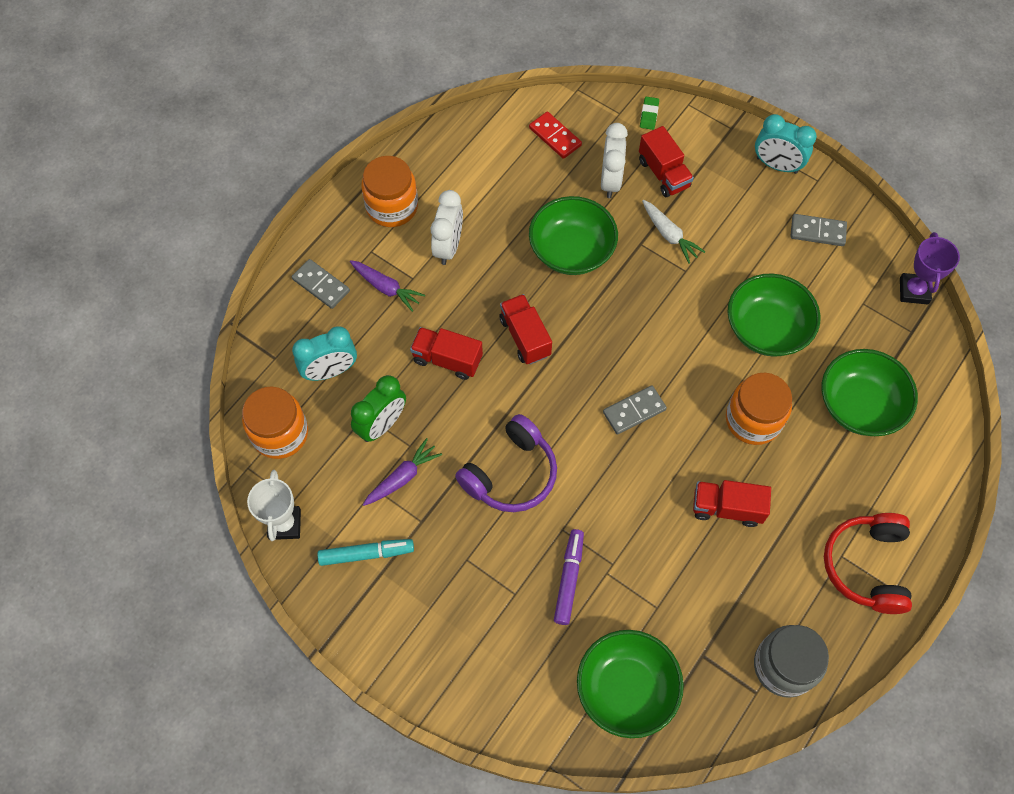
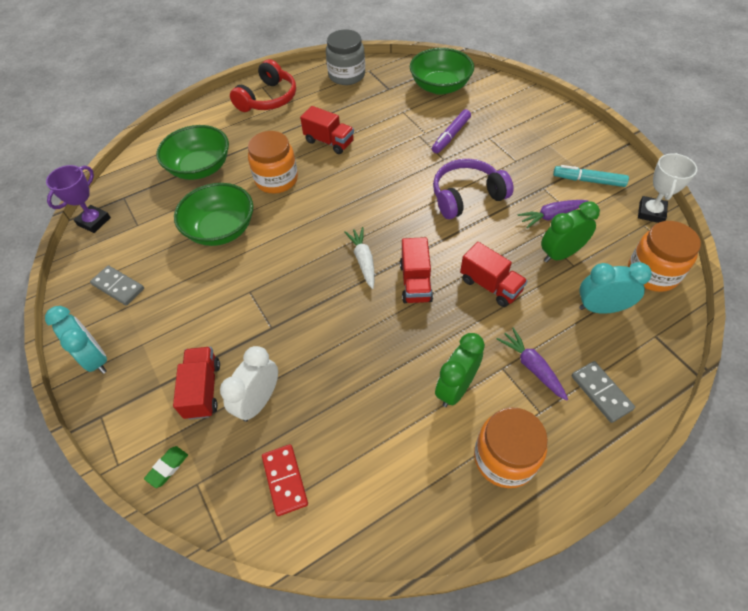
camera: 155 degrees left, 10 degrees down
(448, 246) = (455, 388): white clock -> green clock
(571, 250) = (337, 342): green bowl -> none
(634, 411) = (356, 207): grey domino -> none
(669, 235) = (241, 327): white carrot -> white carrot (363, 261)

